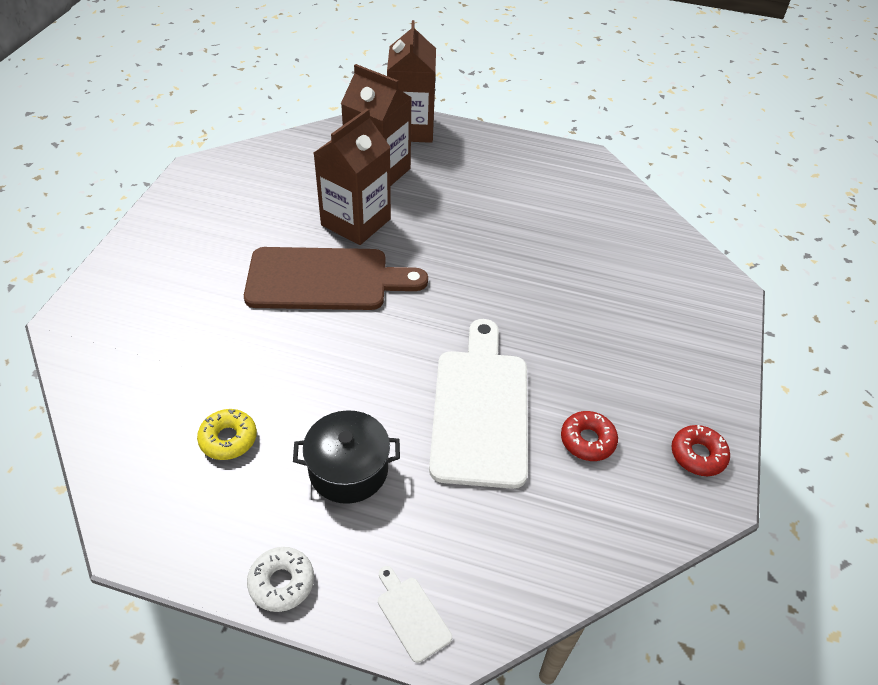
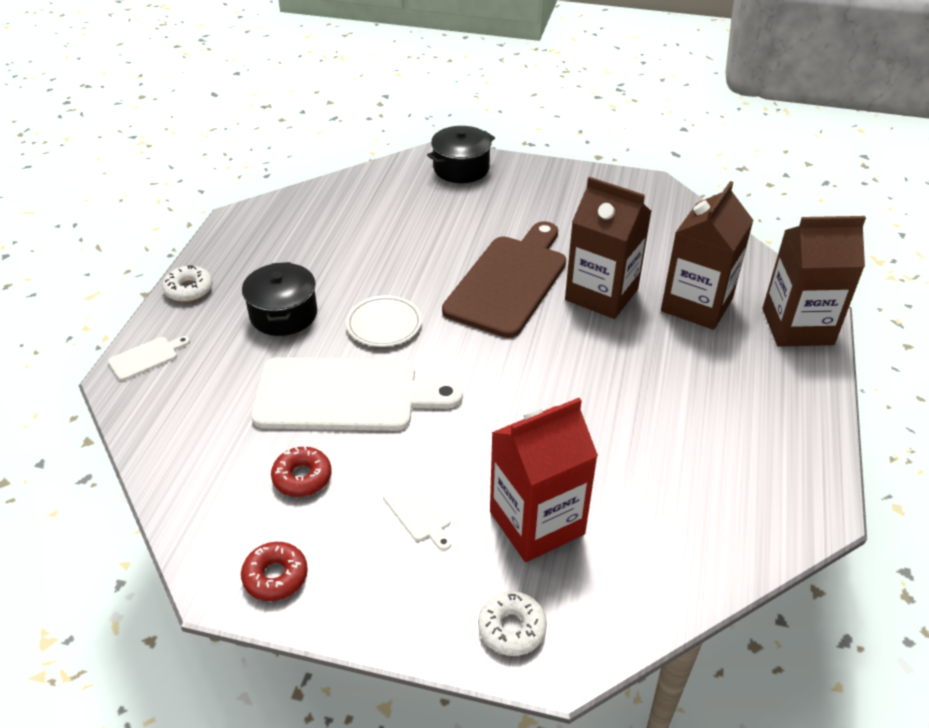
camera: 90 degrees right, 5 degrees down
(105, 302) = (461, 168): none -> black pot
(228, 439) = (319, 248): yellow donut -> none
(325, 279) = (509, 281): brown cutting board -> brown cutting board turned 150 degrees counterclockwise
(378, 377) = (384, 325): none -> white plate
(616, 289) = (537, 523): none -> red carton
(616, 357) = (418, 512): none -> white cutting board
(710, 310) = (512, 628): none -> white donut

